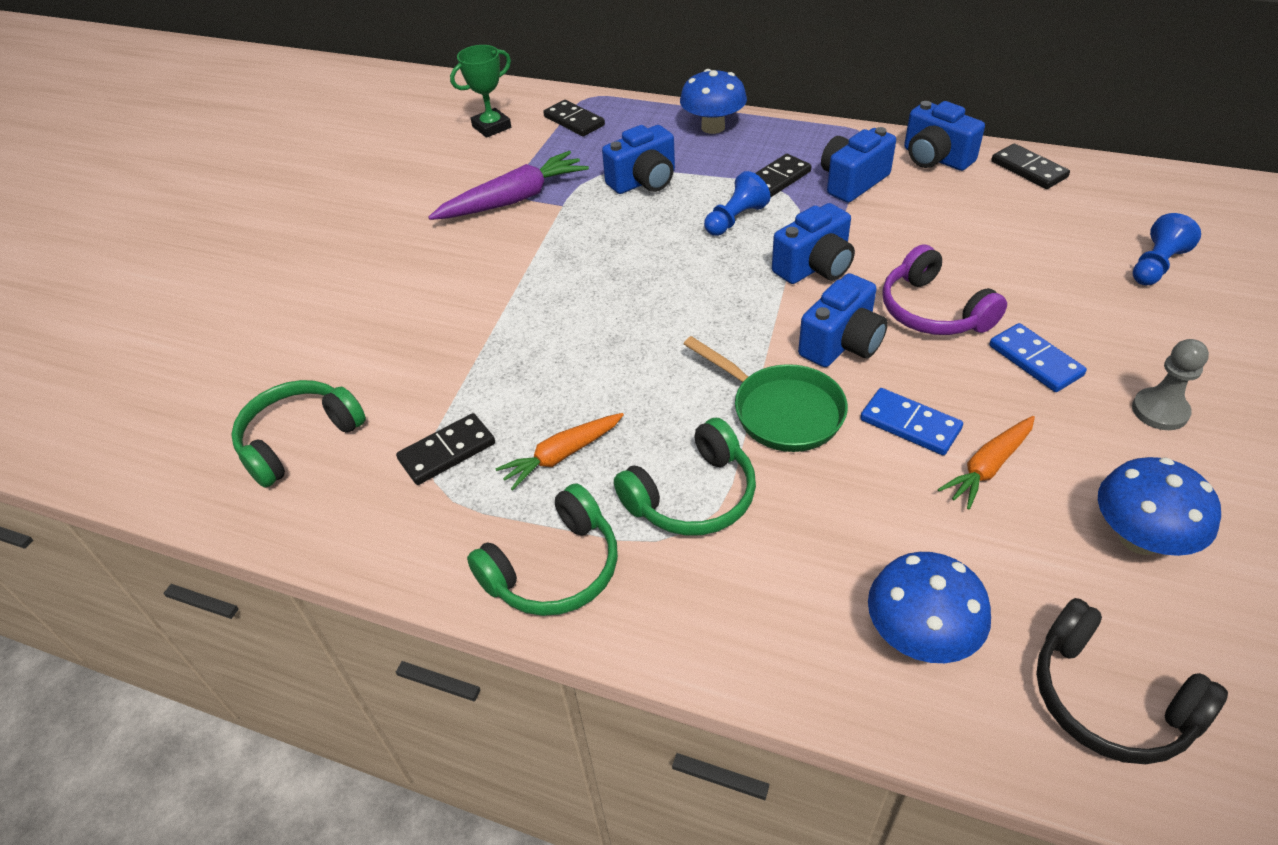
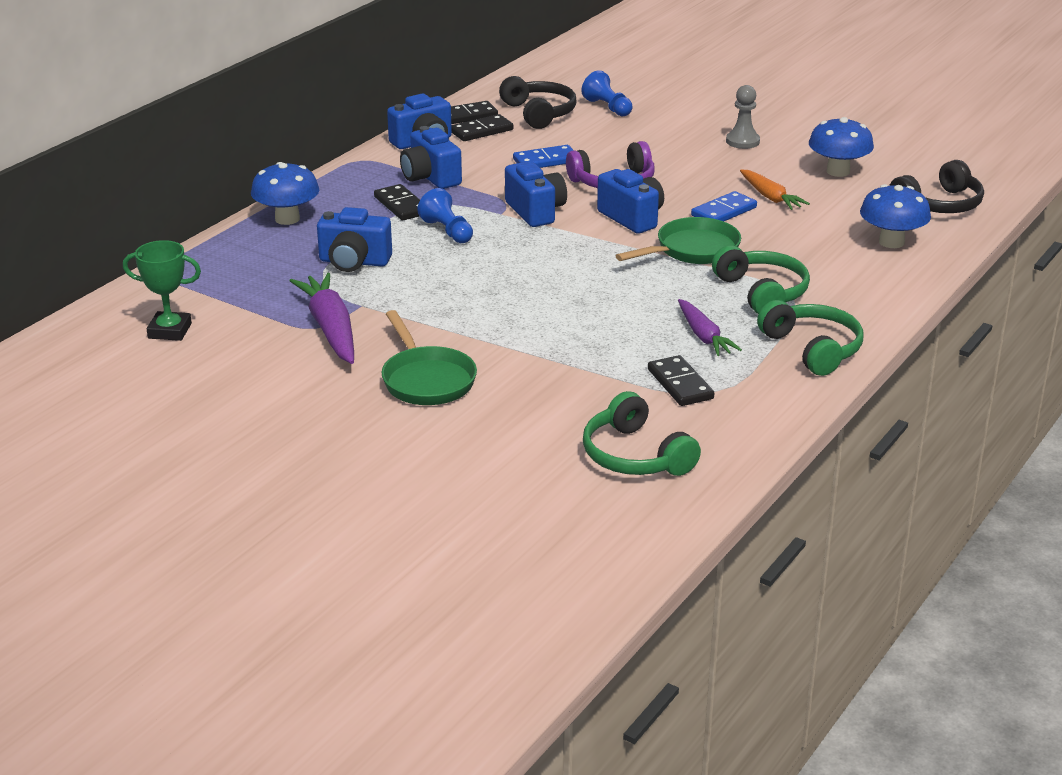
camera: 80 degrees left, 15 degrees down
(432, 273) = (426, 380): none -> green pan
(491, 127) = (170, 331): green trophy -> green trophy turned 60 degrees counterclockwise
(562, 455) = (704, 336): orange carrot -> purple carrot
(574, 121) = (205, 284): black domino -> black domino (481, 131)
(644, 181) = (354, 262): blue camera -> blue camera turned 120 degrees clockwise
(1035, 360) = (681, 163): blue domino -> blue domino (545, 161)
(1085, 216) = (539, 113): none -> black headphones

